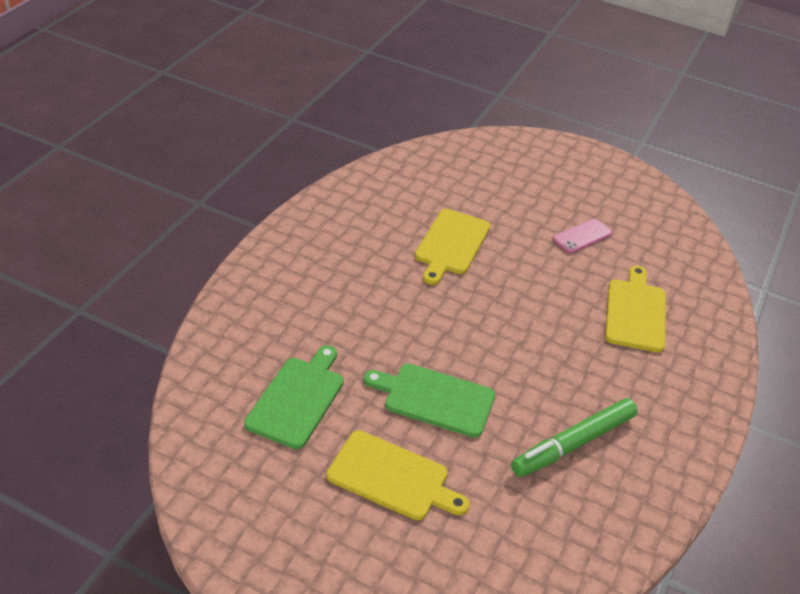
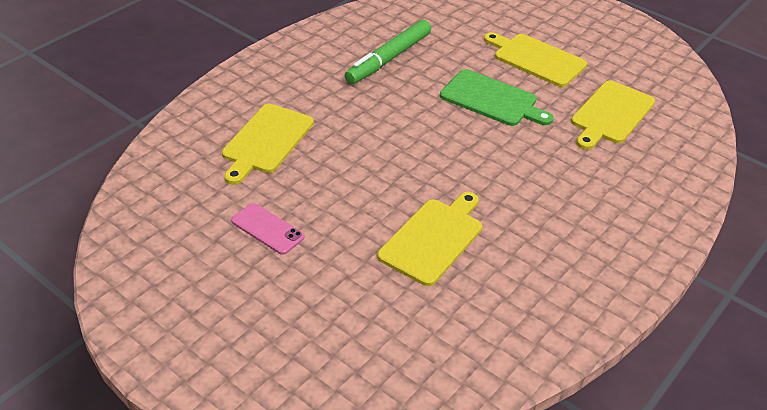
camera: 165 degrees left, 0 degrees up
(297, 399) = (611, 114): green cutting board -> yellow cutting board
(573, 444) = (388, 59): green marker -> green marker turned 150 degrees clockwise
(582, 236) = (267, 229): pink phone -> pink phone turned 60 degrees clockwise

